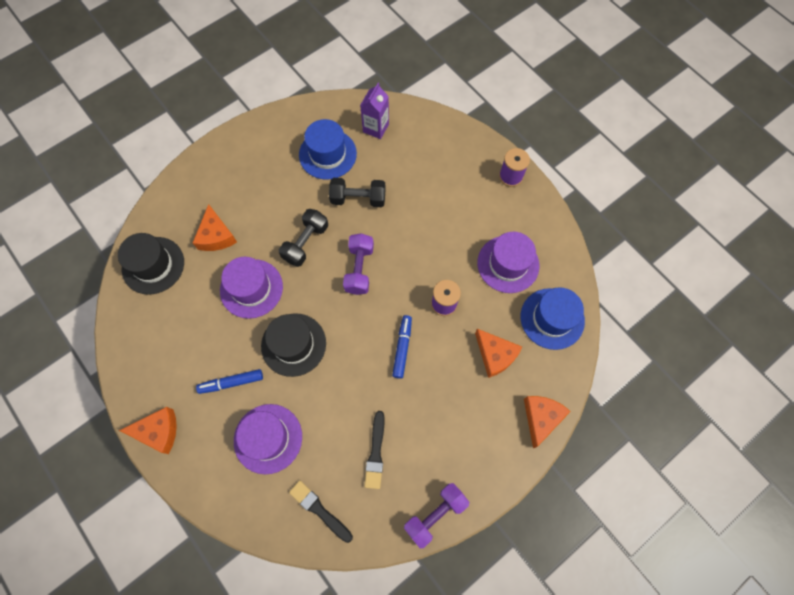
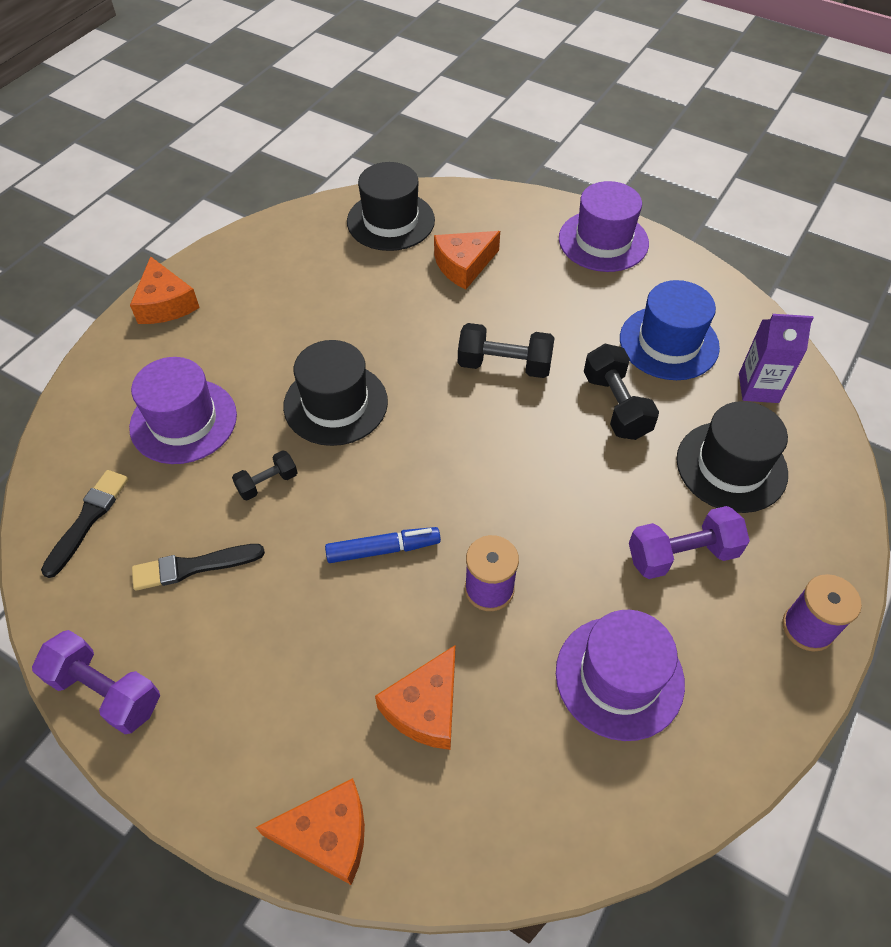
camera: 70 degrees right, 15 degrees down
(231, 382) = (254, 353): blue marker -> none
(251, 288) = (402, 328): purple hat -> purple hat (603, 241)
(335, 398) = (267, 483): none -> black dumbbell
(359, 269) = (494, 446): purple dumbbell -> purple dumbbell (682, 555)
(417, 164) = (731, 466): none -> black hat
(552, 318) = (544, 798): blue hat -> none

